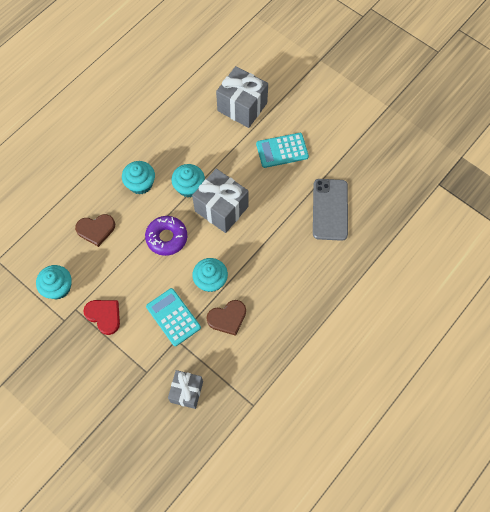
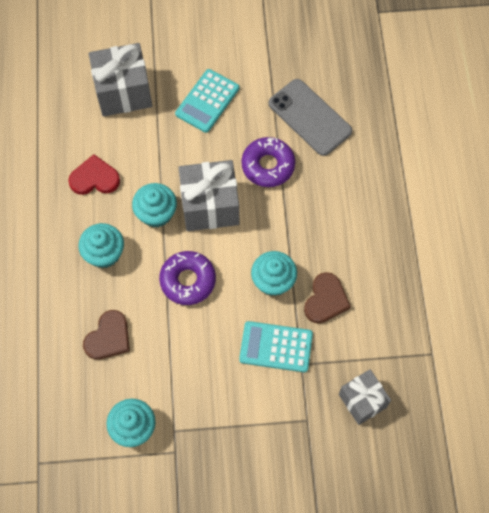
camera: 45 degrees left, 0 degrees up
(104, 316) = (209, 409): red heart -> red heart (94, 178)
(277, 215) = (268, 165): none -> purple donut

